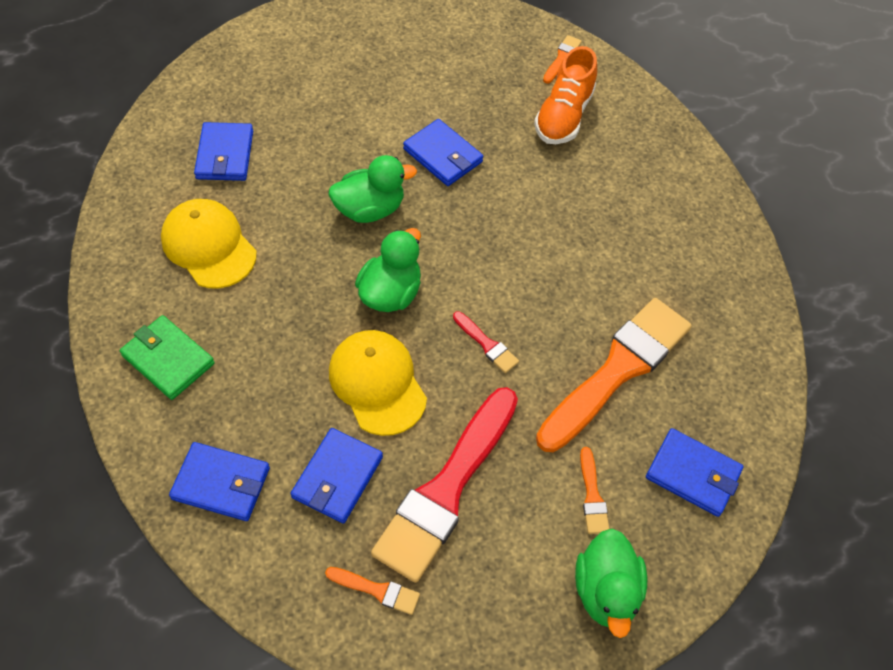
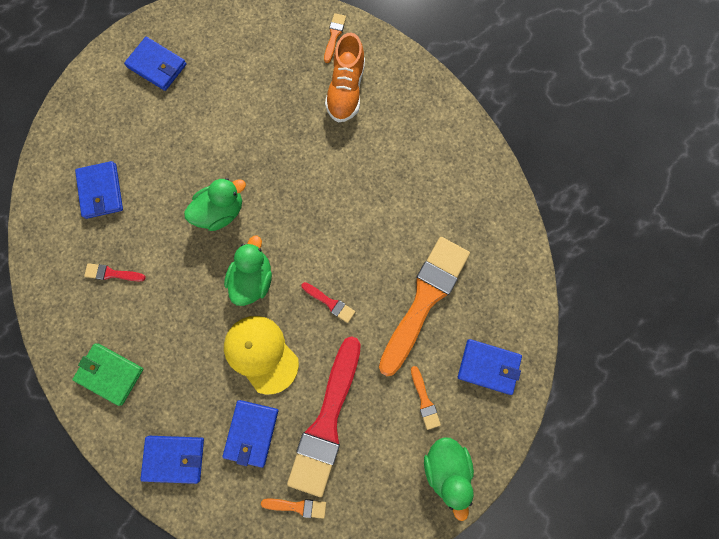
camera: 10 degrees left, 20 degrees up
(209, 246) = (112, 273): yellow cap -> red brush
(443, 155) = (264, 150): blue wallet -> blue wallet (157, 66)

